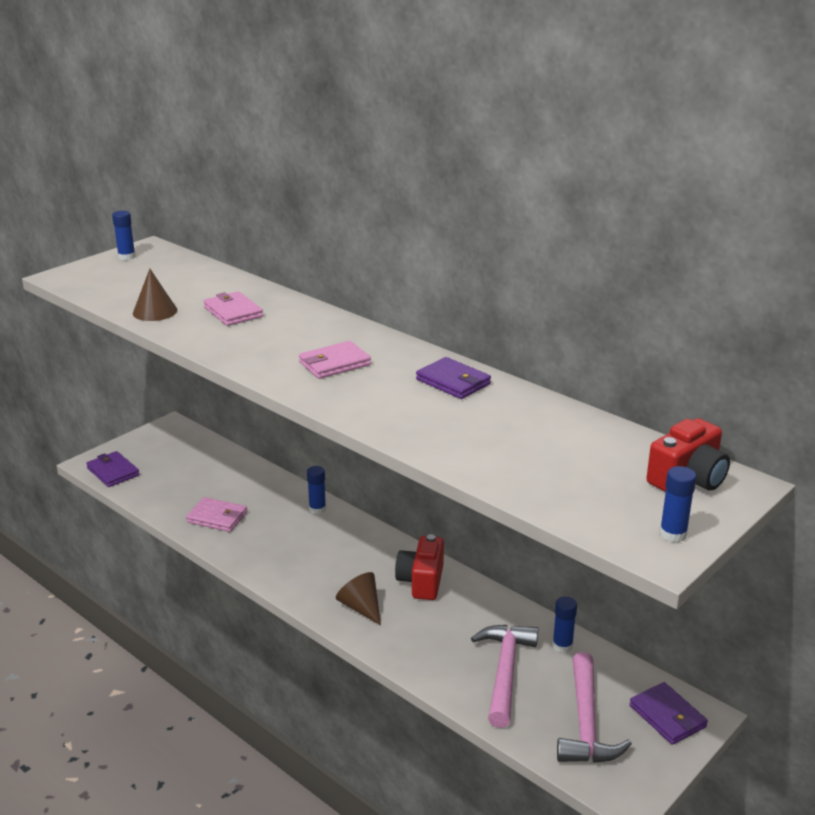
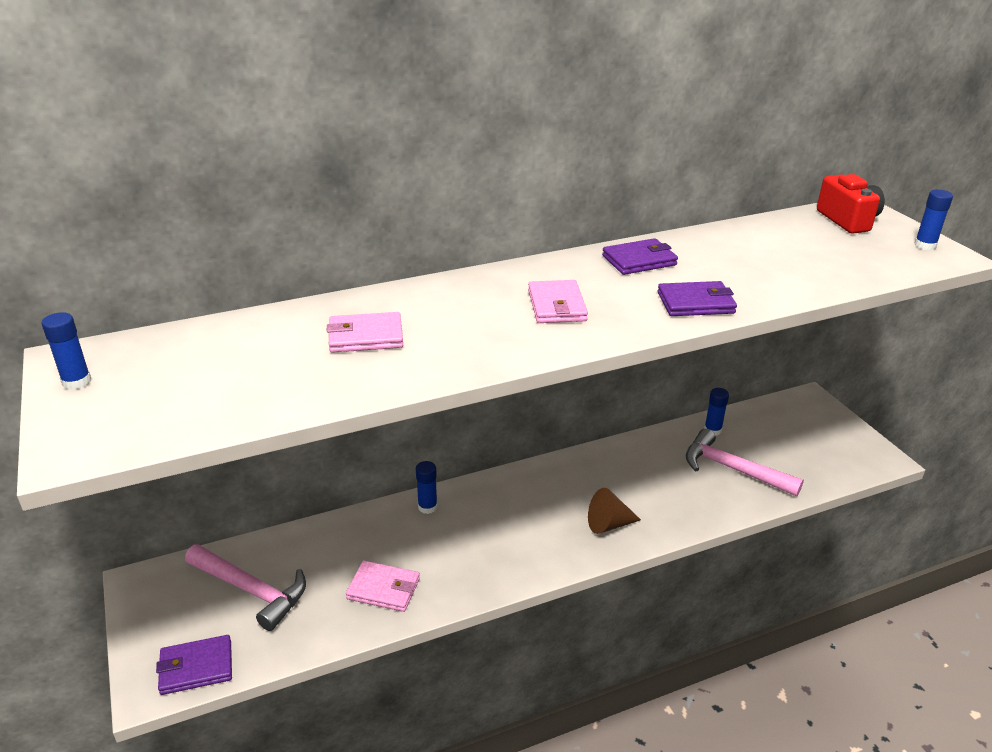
camera: 65 degrees left, 5 degrees up
(155, 311) = (303, 390): brown cone -> none
(217, 517) = (384, 589): pink wallet -> pink wallet turned 60 degrees clockwise
(421, 581) = (590, 475): red camera -> none
(586, 723) = (805, 450): pink hammer -> pink hammer (251, 590)
(667, 716) = (808, 412): purple wallet -> purple wallet (695, 303)

